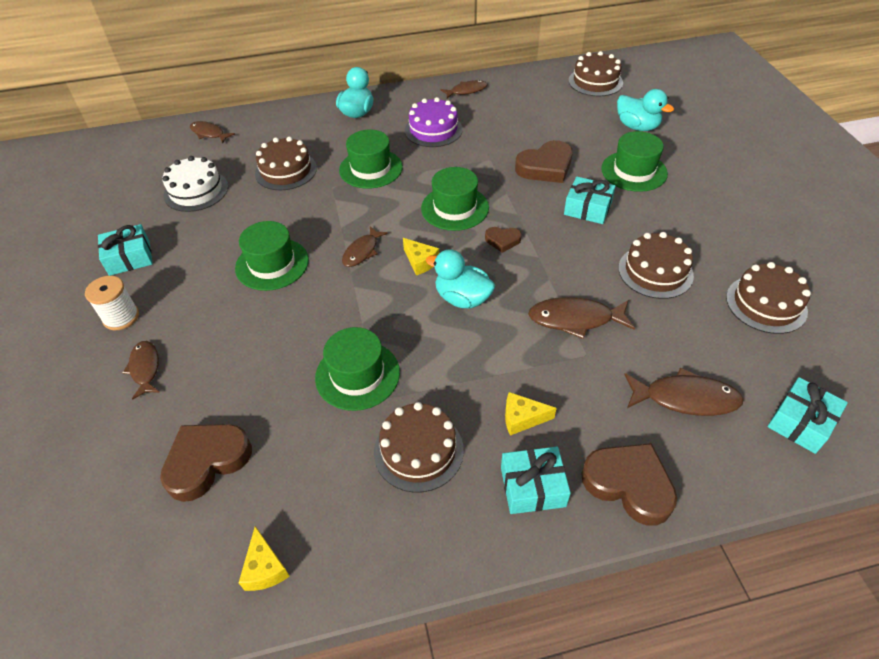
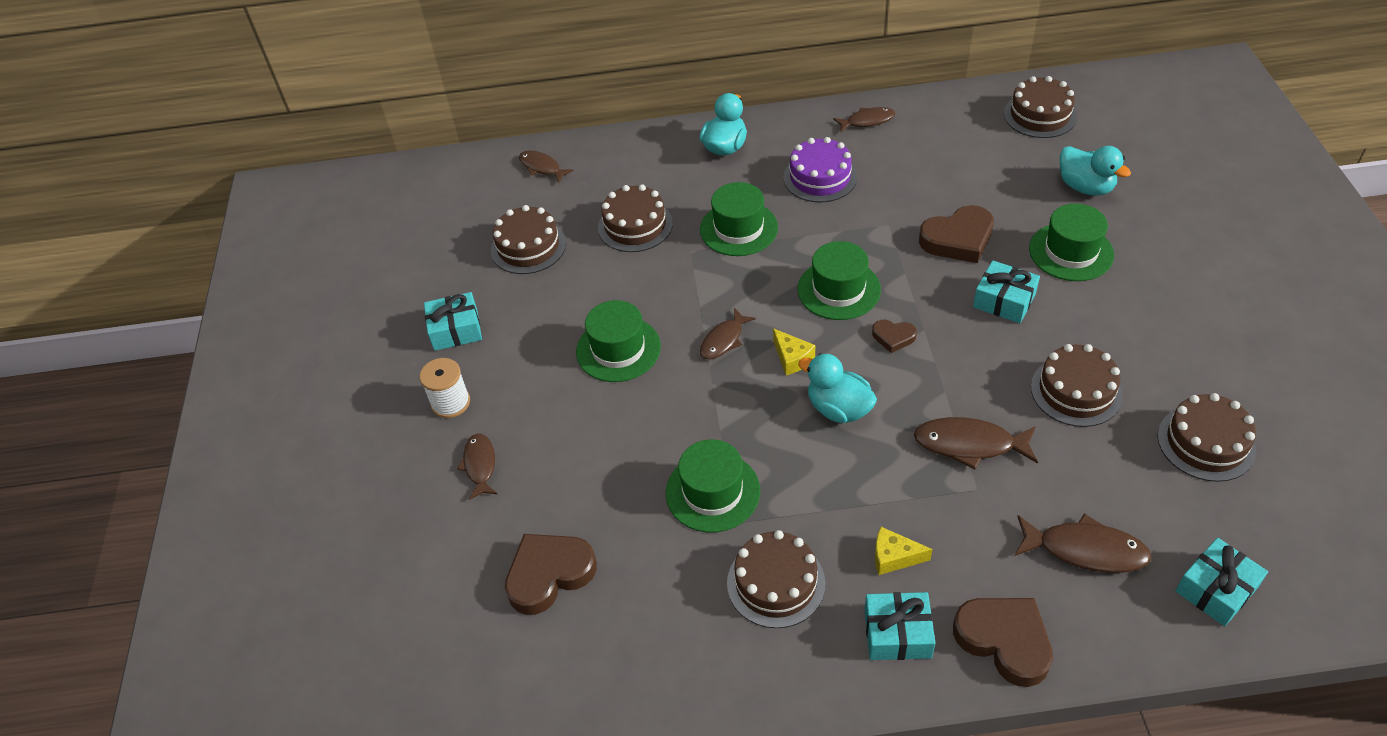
camera: 10 degrees right, 0 degrees up
(196, 191) = (528, 247): white cake -> brown cake
(265, 568) = (610, 690): yellow cheese -> none

